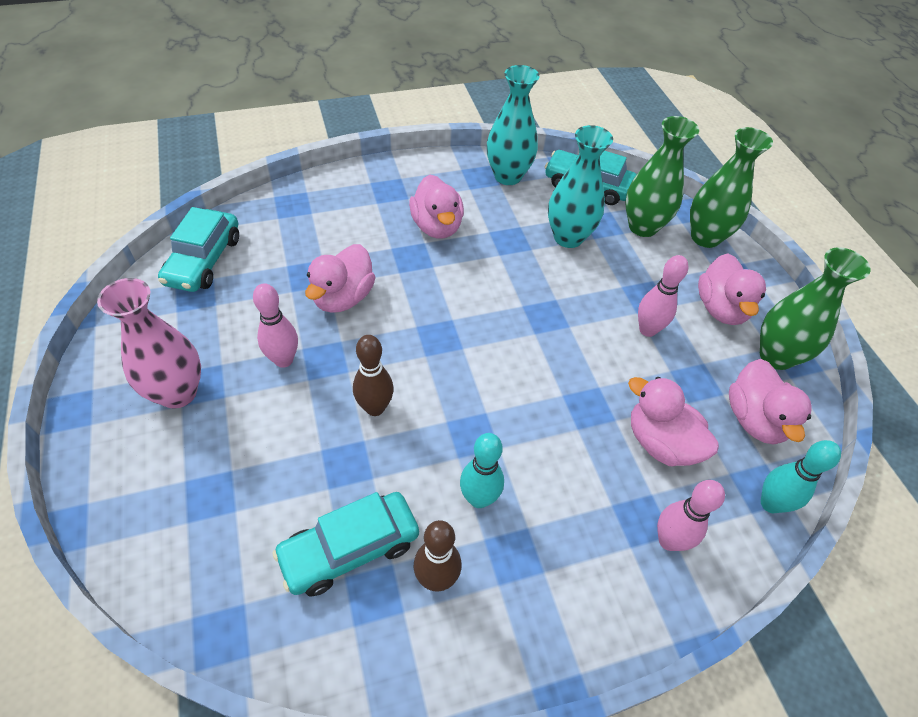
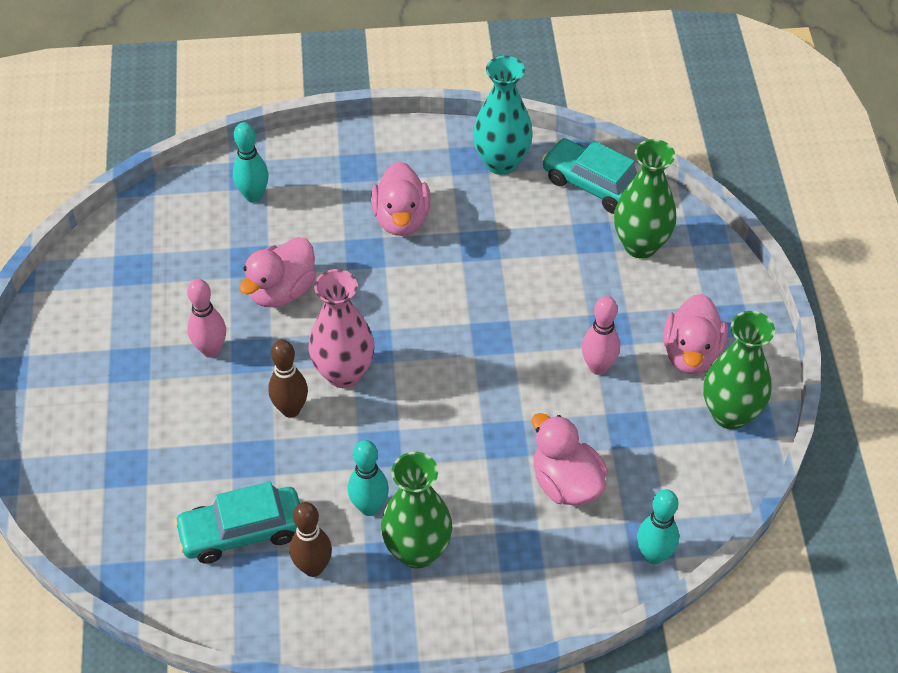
camera: 15 degrees right, 0 degrees up
(178, 393) = (106, 369): pink vase -> pink vase (344, 373)
(204, 260) = (145, 232): turquoise car -> none
(301, 221) = (253, 196): none -> turquoise bowling pin
(568, 237) = (547, 249): turquoise vase -> none
(668, 540) = (538, 571): pink bowling pin -> none
(705, 237) = (711, 267): green vase -> green vase (417, 551)
(754, 419) = (675, 475): pink duck -> none

